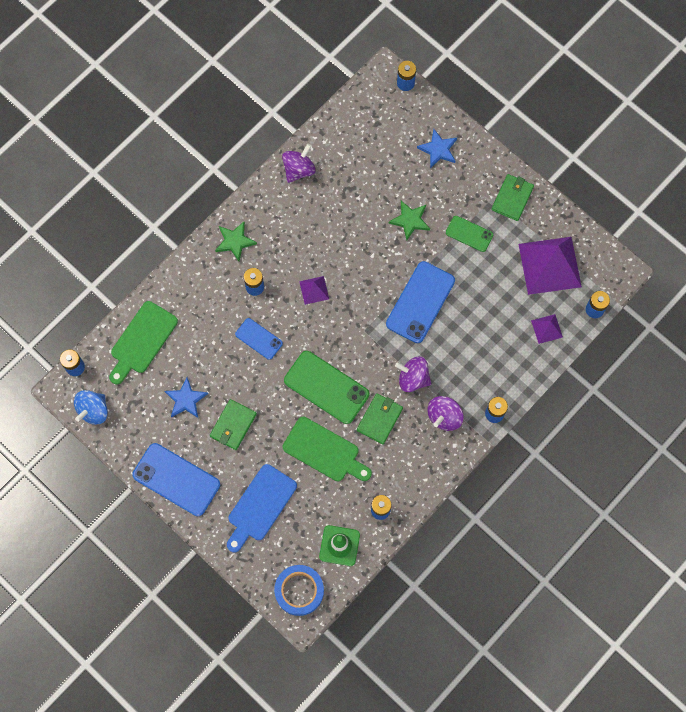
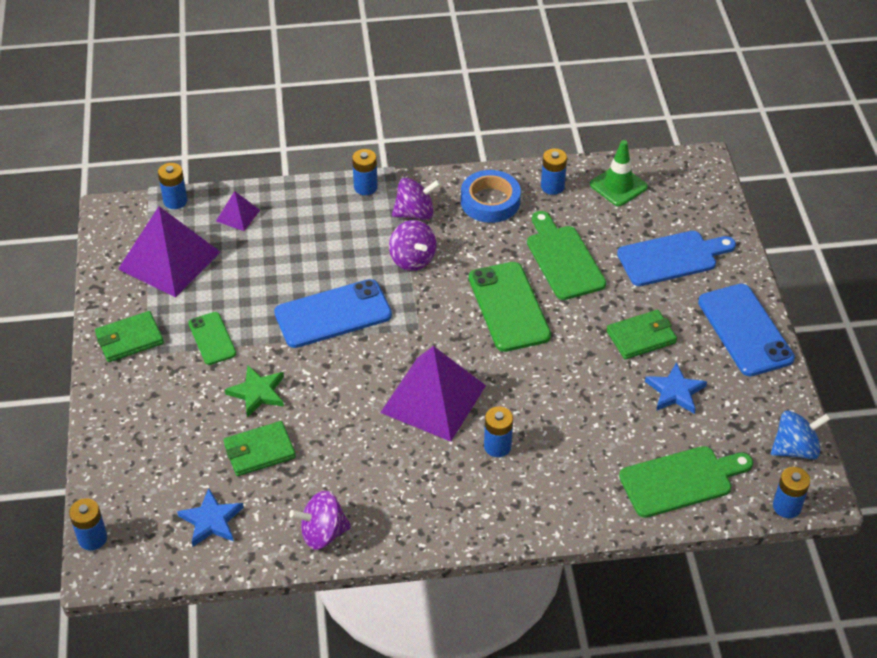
camera: 140 degrees left, 25 degrees down
(235, 241) = (476, 508): green star -> none
(259, 339) = (540, 394): blue phone -> none
(299, 591) = (689, 178): blue tape -> blue tape (490, 201)
(314, 290) = (433, 399): purple pyramid -> purple pyramid, size x2.17
(379, 419) = (481, 249): green wallet -> green wallet (259, 451)
(438, 150) = (145, 439): blue star -> blue star (211, 520)

